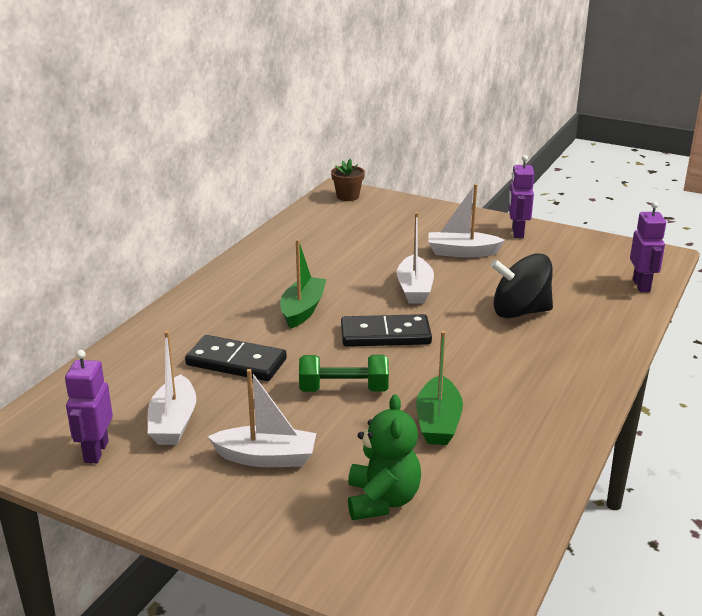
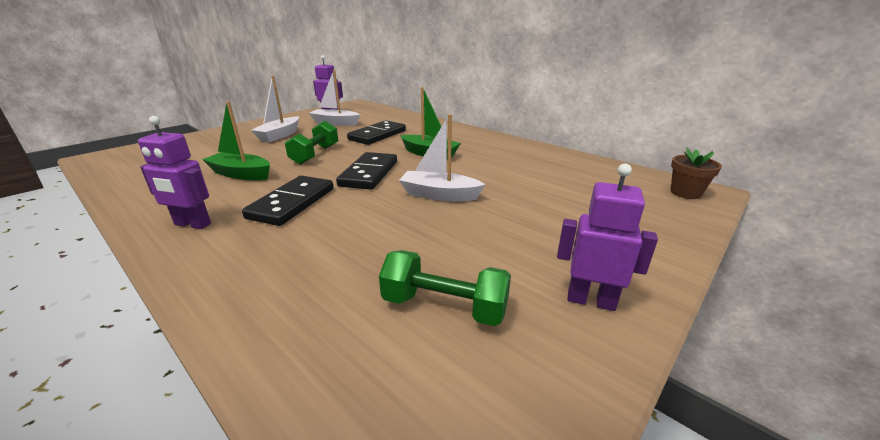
camera: 105 degrees right, 0 degrees up
(382, 500) = (204, 152): green teddy bear -> none
(462, 252) = (519, 235): white boat -> none
(482, 358) = (292, 203): none -> black domino
(520, 312) = (350, 241): black spinning top -> none
(558, 269) = (444, 306): none -> green dumbbell
(641, 286) = (327, 402): purple robot -> purple robot (192, 224)

